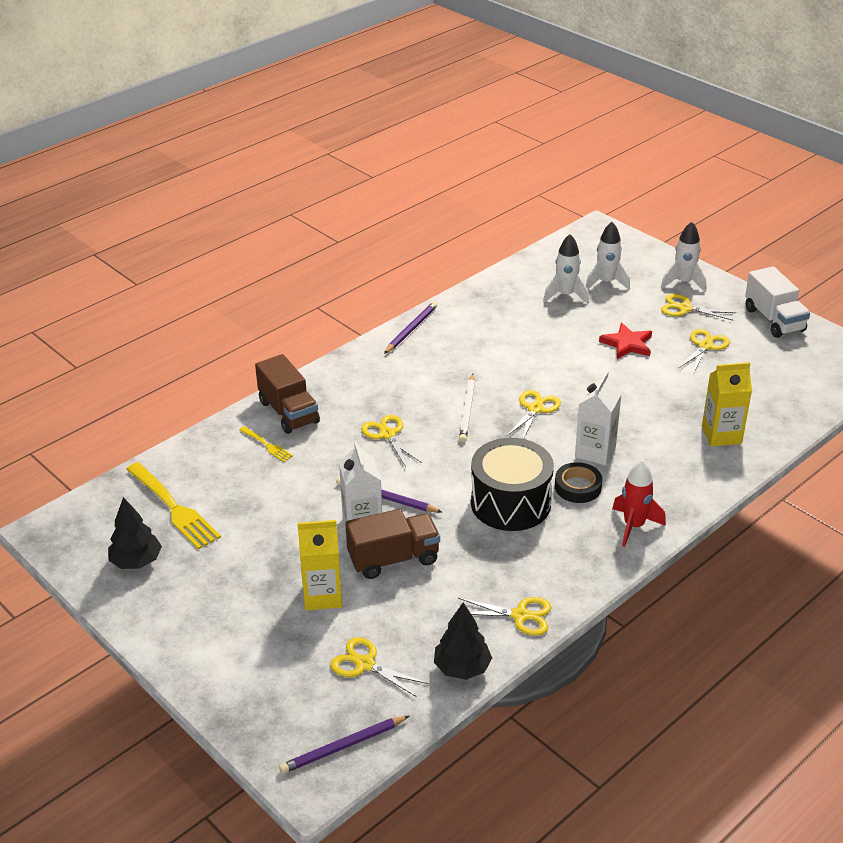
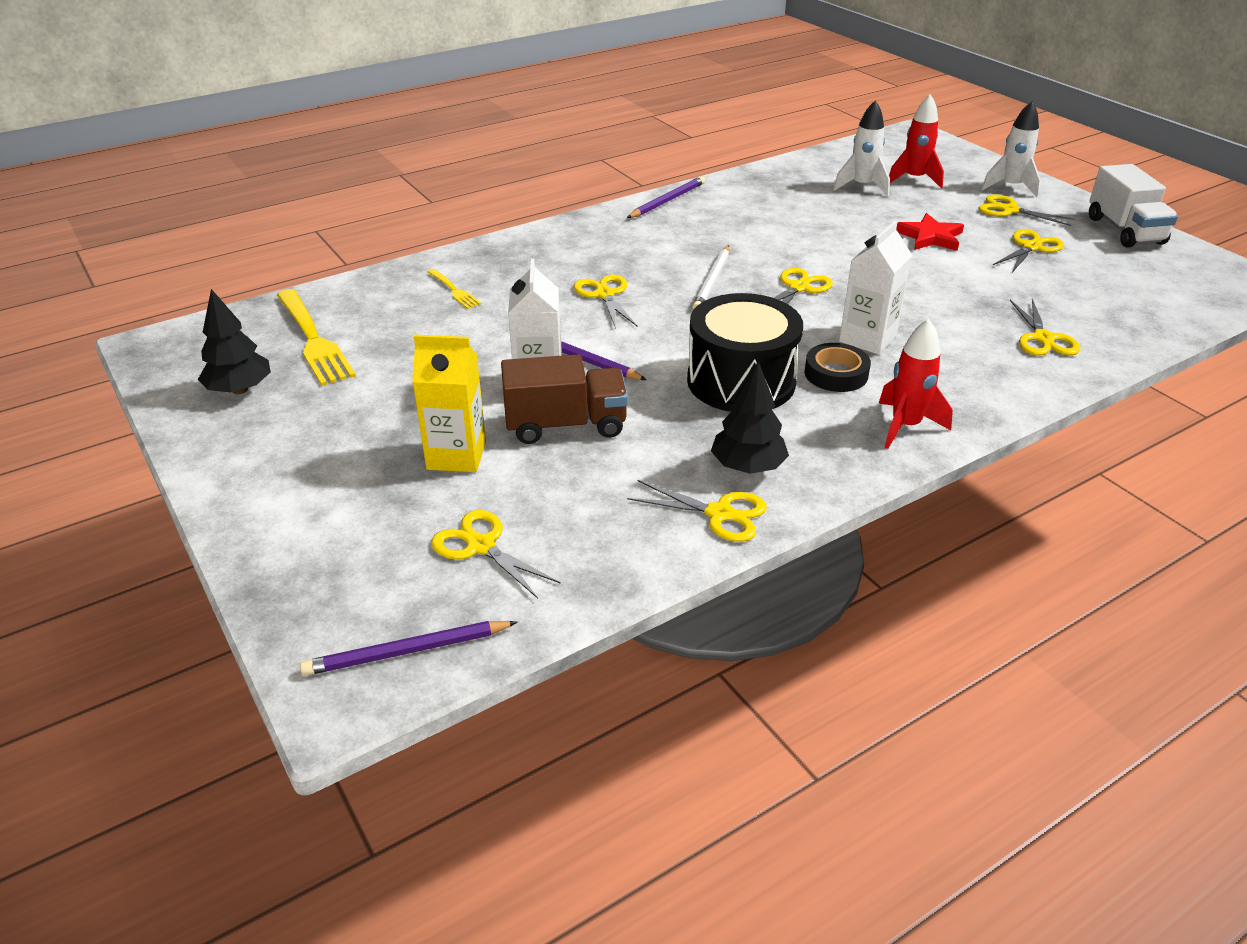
camera: 10 degrees right, 0 degrees up
(289, 412) = (493, 262): brown truck -> none
(462, 668) = (617, 569): black tree -> black tree (748, 467)
(606, 282) = (914, 179): white rocket -> red rocket
(721, 435) = (1043, 338): yellow carton -> yellow scissors

